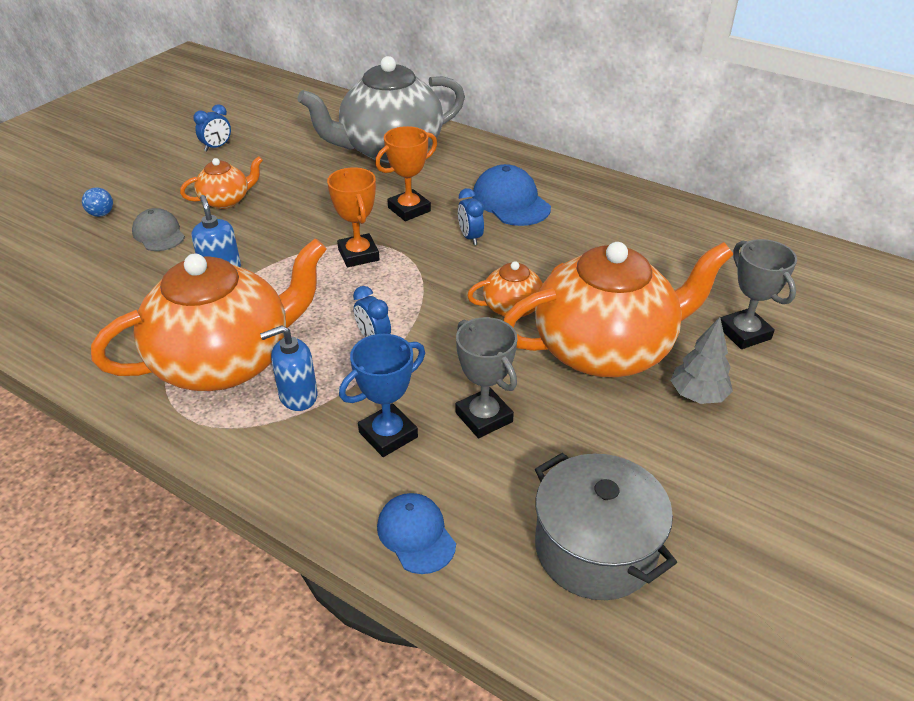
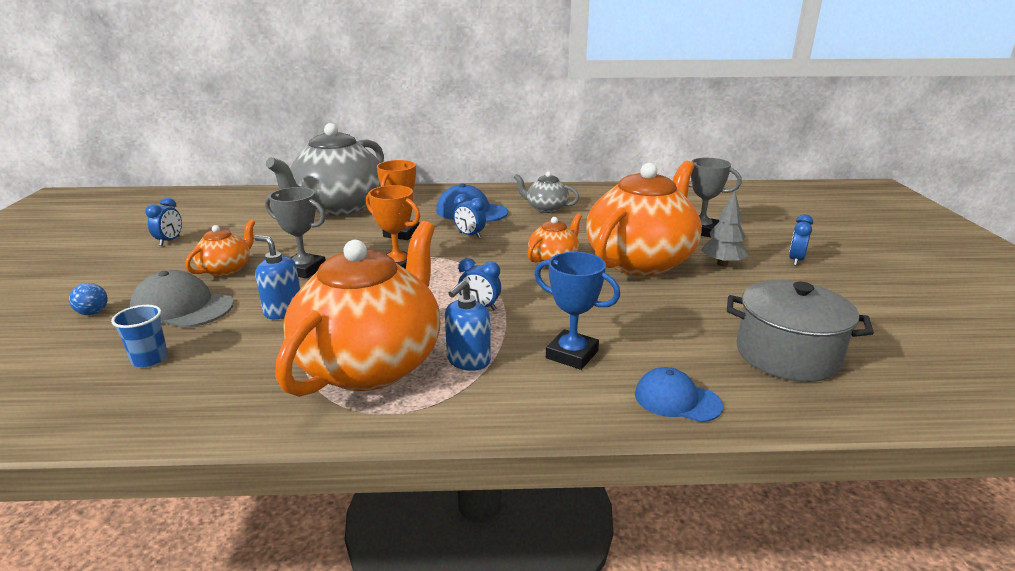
camera: 35 degrees left, 15 degrees down
(95, 281) = (150, 359): none -> blue cup
(159, 234) = (182, 307): grey cap -> grey cap, size x1.51
(388, 435) = (572, 354): blue trophy -> blue trophy turned 75 degrees counterclockwise
(484, 417) = (621, 320): grey trophy -> grey trophy (304, 270)
(597, 226) = (546, 208): none -> grey teapot
(804, 432) = (795, 260): none -> blue clock

